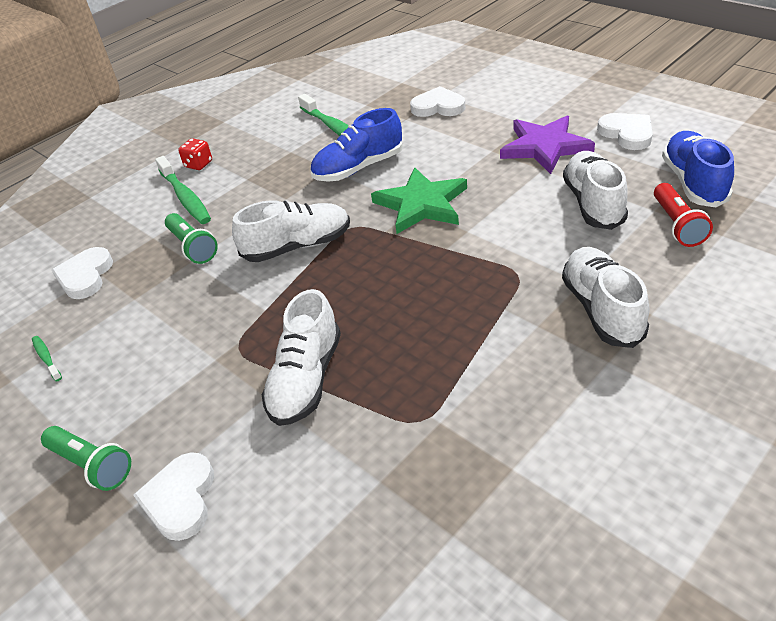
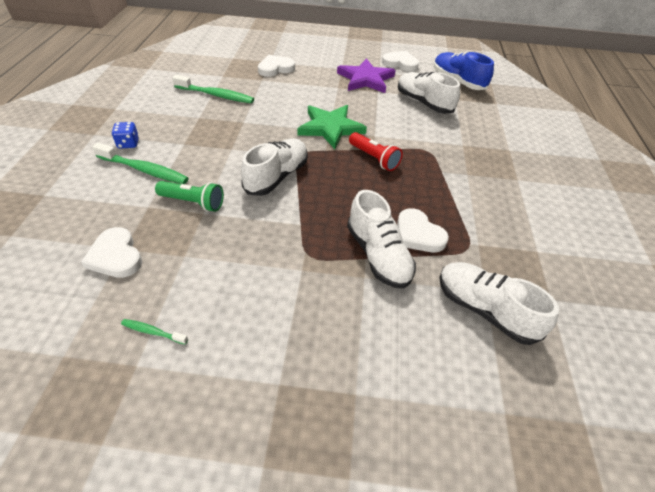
camera: 45 degrees left, 5 degrees up
(92, 465) = (292, 387): green flashlight -> none
(180, 499) = (384, 370): white heart -> white heart (418, 234)
(198, 164) = (128, 144): red dice -> blue dice
(358, 168) = (263, 116): blue shoe -> none
(602, 309) = (487, 155): white shoe -> white shoe (485, 310)
(677, 225) = (473, 104): red flashlight -> red flashlight (374, 158)

